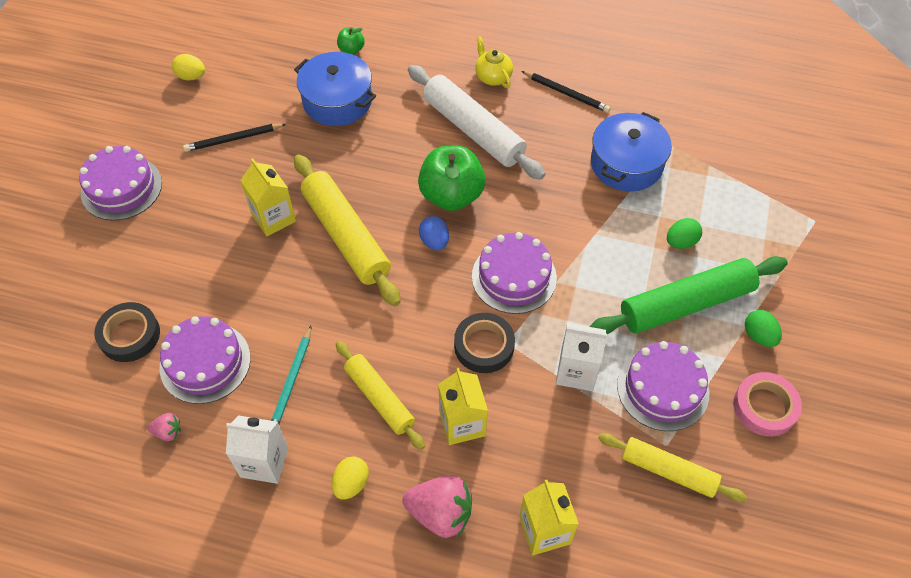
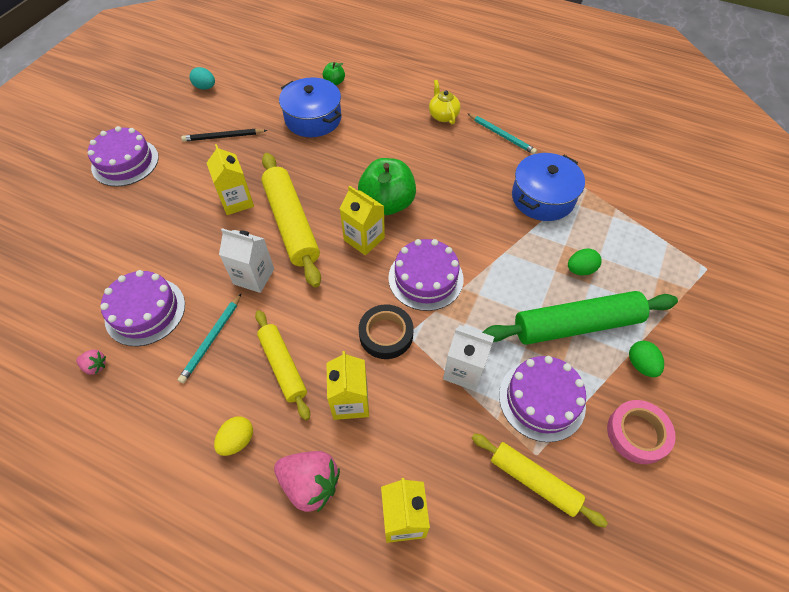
camera: 10 degrees right, 0 degrees up
(130, 335) = (92, 279): black tape -> none
(191, 77) = (205, 87): yellow egg -> turquoise egg
(264, 462) = (167, 407): white carton -> white carton (254, 276)
(434, 242) = (364, 239): blue egg -> yellow carton
(473, 130) = (418, 154): white rolling pin -> none
(566, 93) = (501, 135): black pencil -> turquoise pencil

